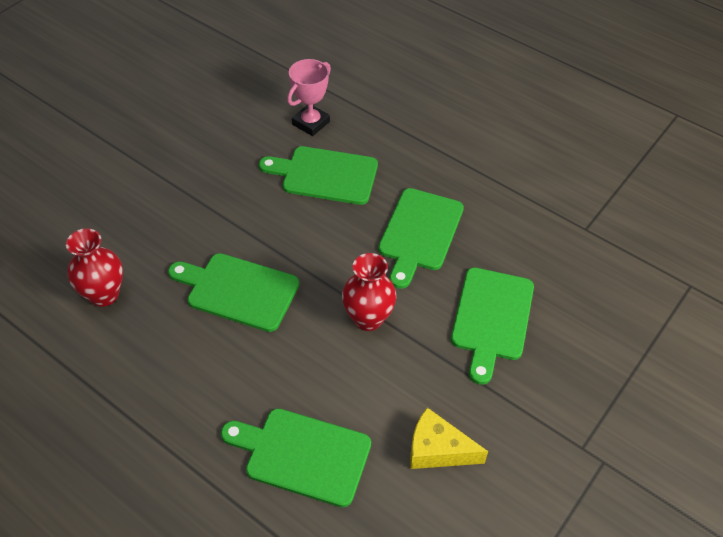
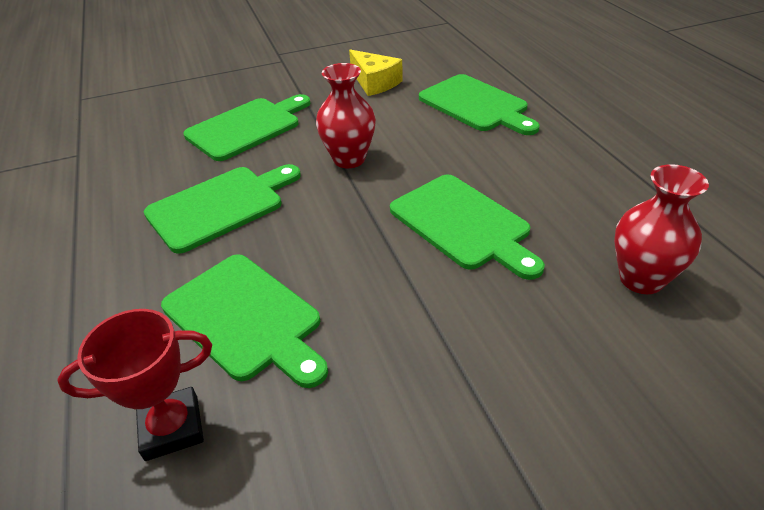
camera: 145 degrees left, 10 degrees down
(311, 123) = (172, 427): pink trophy -> red trophy

